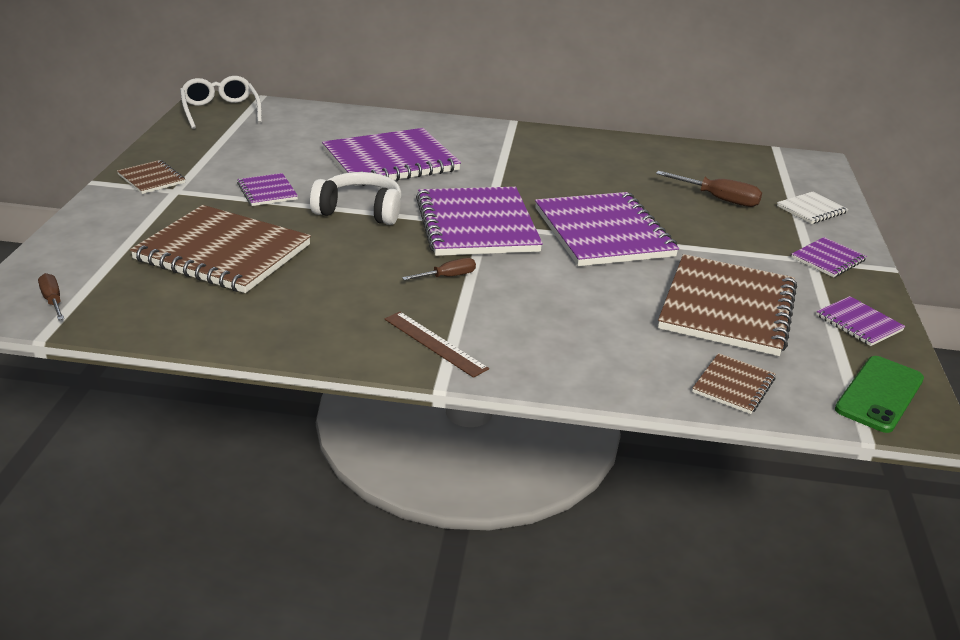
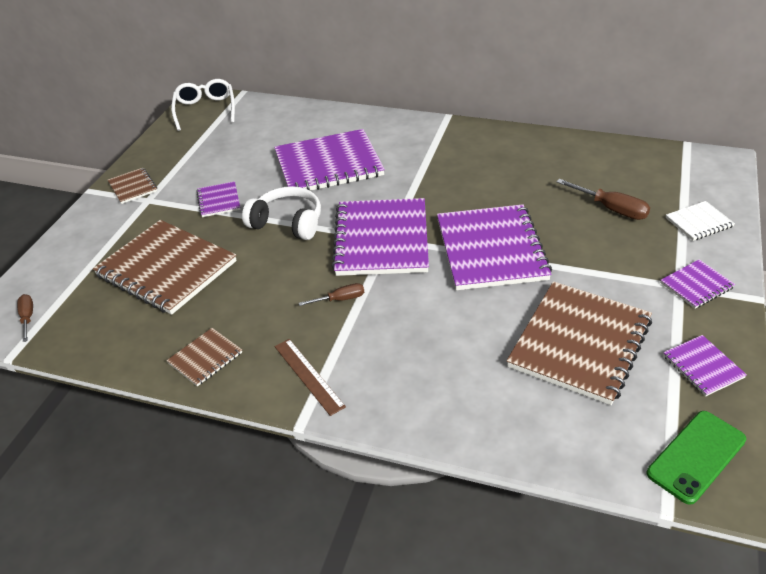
camera: 15 degrees right, 10 degrees up
(733, 385) = (557, 438): brown notebook -> brown notebook (205, 358)

